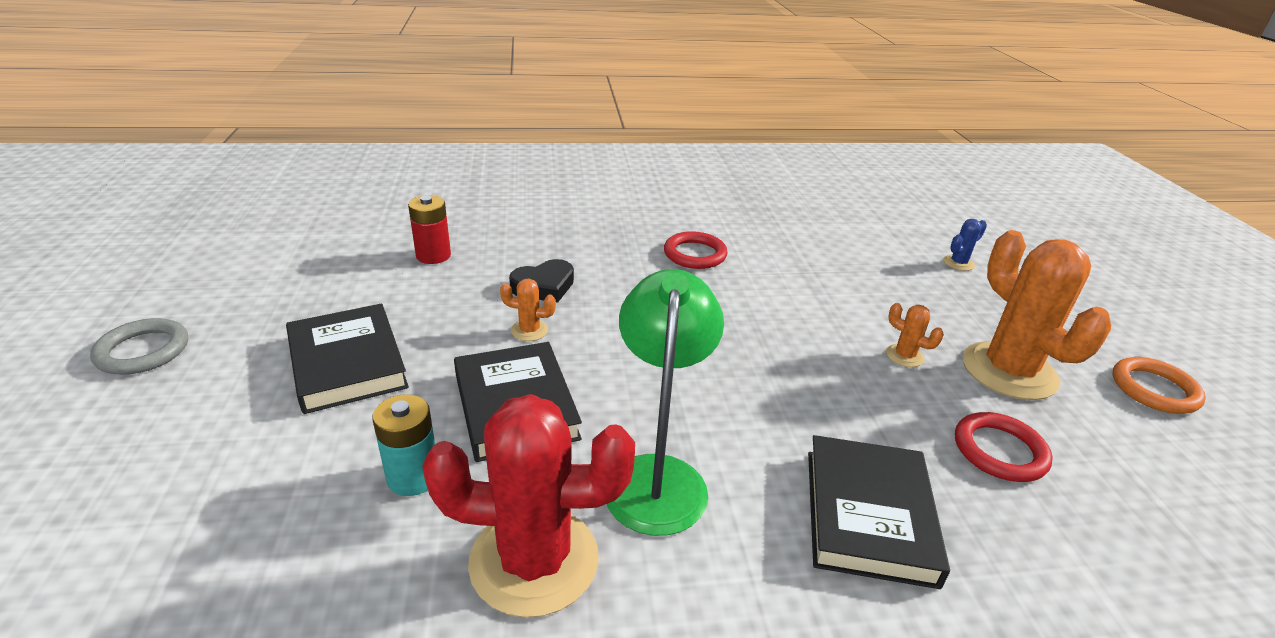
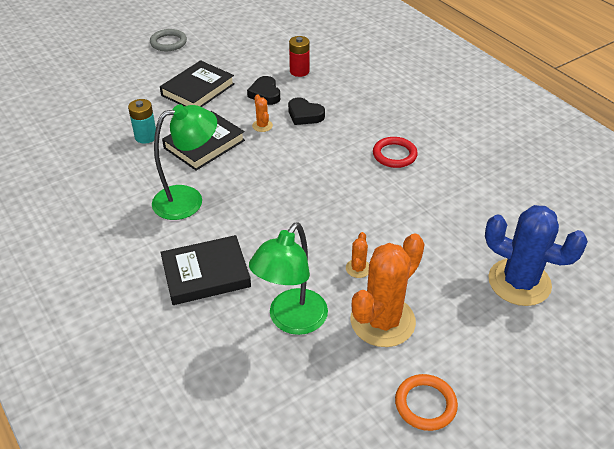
camera: 65 degrees right, 10 degrees up
(451, 301) = (265, 94): none -> black heart
(534, 560) = (123, 183): red cactus -> none
(958, 263) = (519, 282): blue cactus -> blue cactus, size x2.40
(999, 451) = (291, 321): red ring -> green lamp

